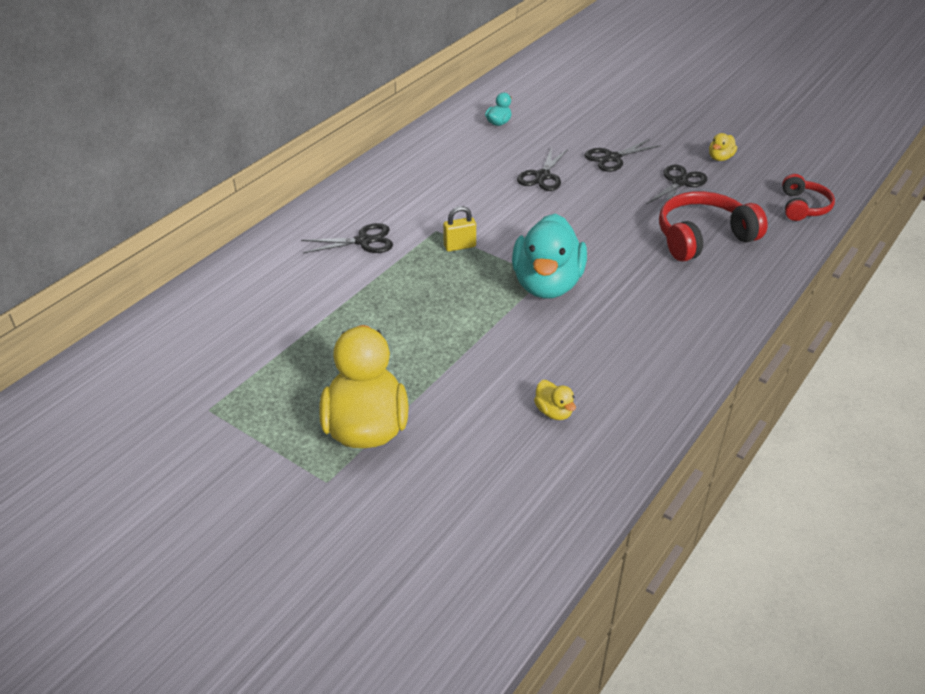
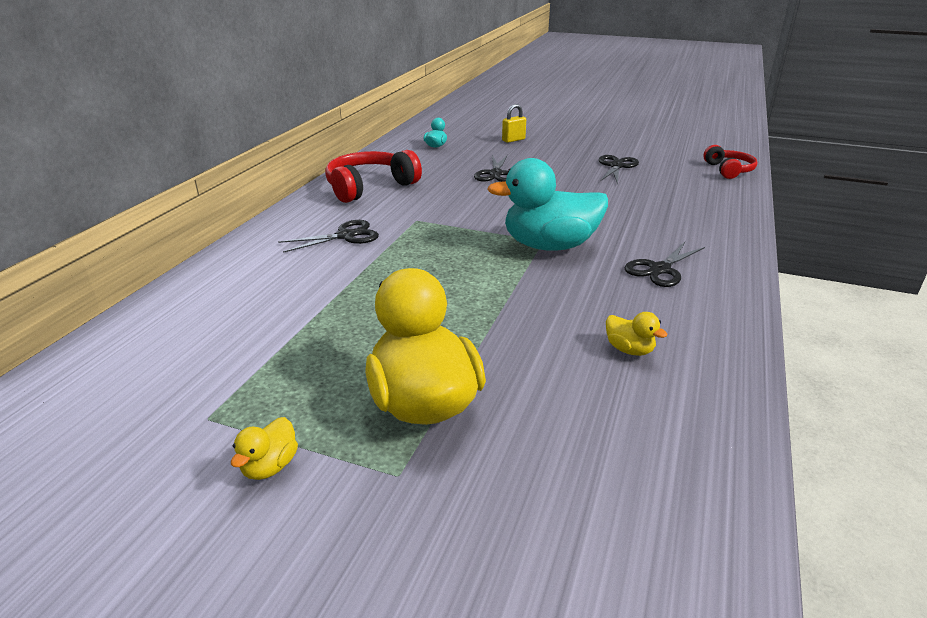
camera: 15 degrees left, 10 degrees down
(459, 246) = (446, 228): yellow padlock -> yellow padlock (513, 140)
(547, 284) = (549, 246): turquoise duck -> turquoise duck turned 90 degrees clockwise
(612, 158) = (549, 157): black scissors -> black scissors (660, 269)
(703, 237) = (665, 197): red headphones -> red headphones (369, 187)
(720, 158) = (637, 149): yellow duck -> yellow duck (270, 466)

